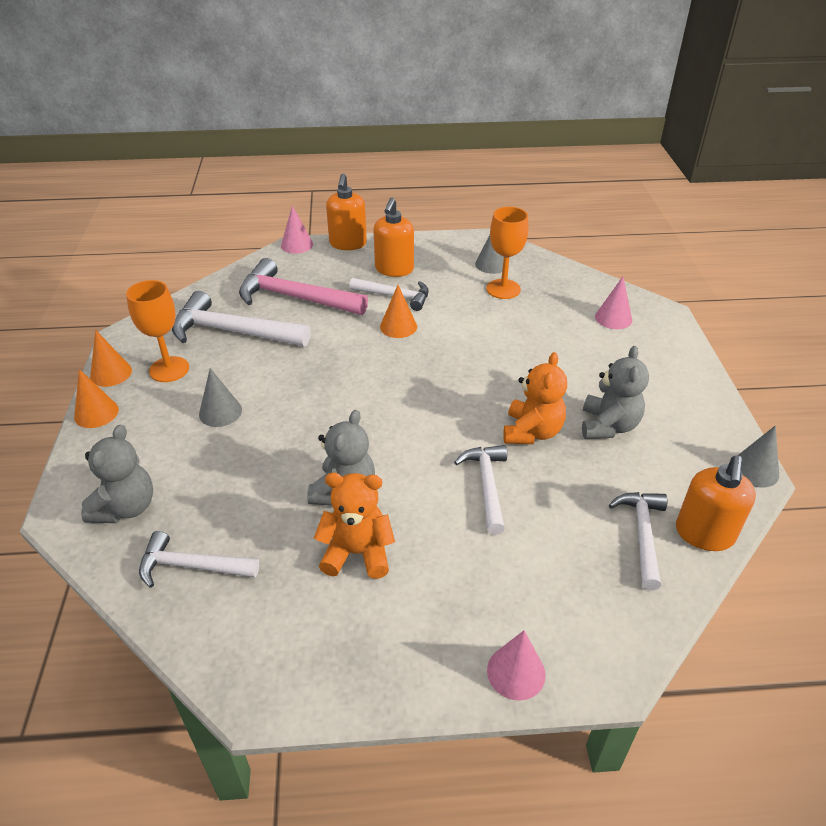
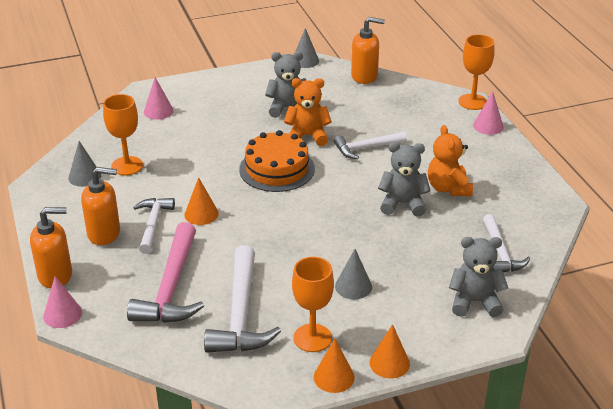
camera: 105 degrees left, 5 degrees down
(463, 392) = (277, 169): none -> orange cake
(605, 676) = (472, 102): none -> orange goblet
(642, 534) = (376, 94): white hammer -> none

